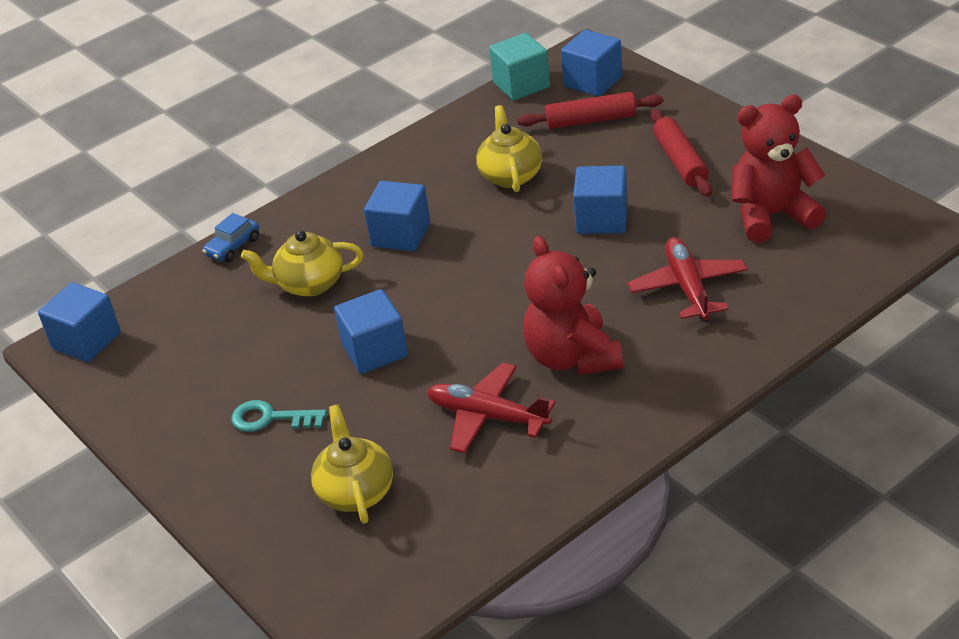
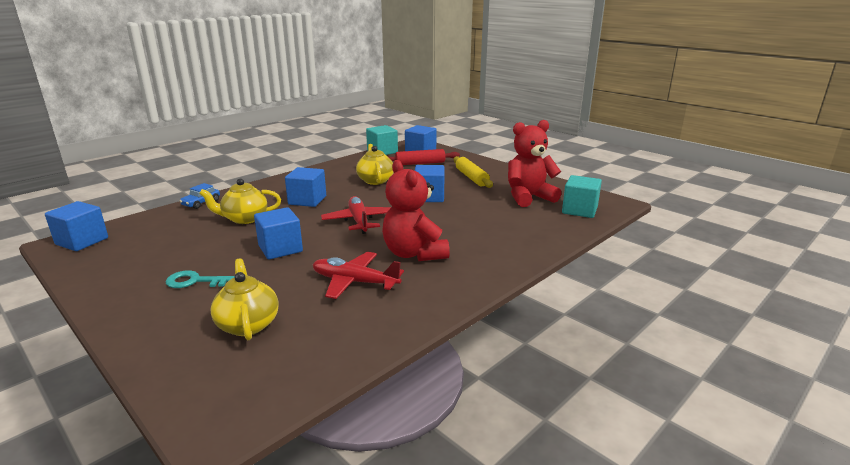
camera: 10 degrees left, 15 degrees down
(680, 161) = (471, 178): red rolling pin -> yellow rolling pin
(687, 287) = (485, 224): red plane -> red plane (359, 221)
(852, 248) = (579, 210): none -> turquoise cube

